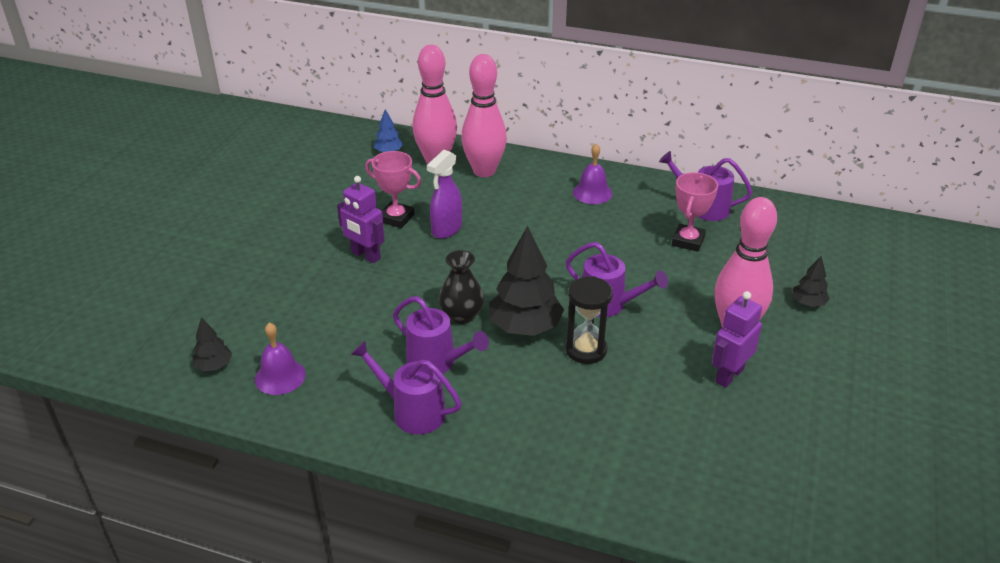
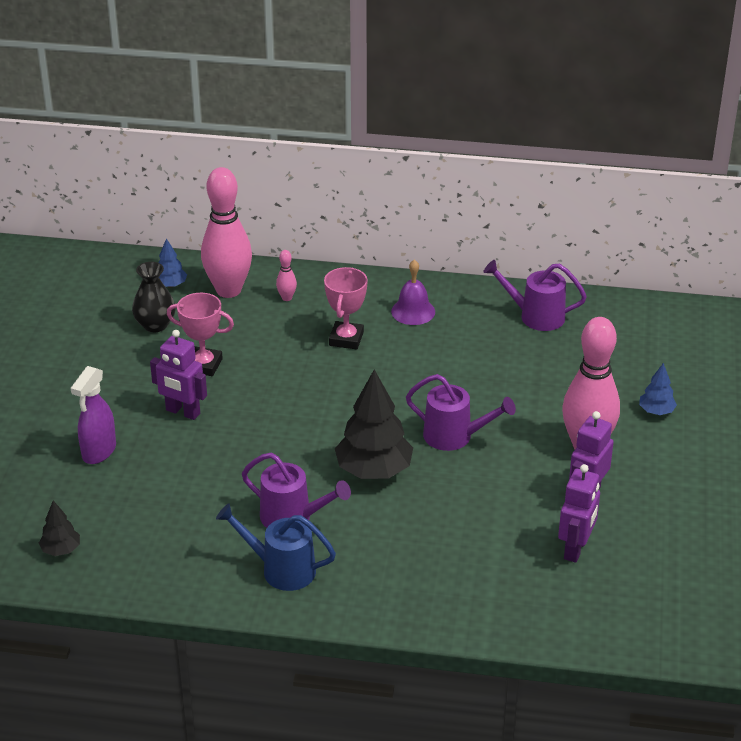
camera: 10 degrees left, 0 degrees up
(280, 376) = (134, 552): purple bell -> none
(411, 411) = (280, 569): purple watering can -> blue watering can
(446, 230) = (263, 372): purple spray bottle -> purple spray bottle (99, 452)
(462, 315) = (305, 466): black vase -> black vase (155, 325)
(484, 171) = (287, 298): pink bowling pin -> pink bowling pin, size x0.40
(586, 349) = (441, 486): black hourglass -> none
(688, 241) = (525, 357): pink trophy -> pink trophy (346, 339)
(710, 429) = (576, 549): none -> purple robot
(808, 303) = (656, 411): black tree -> blue tree

